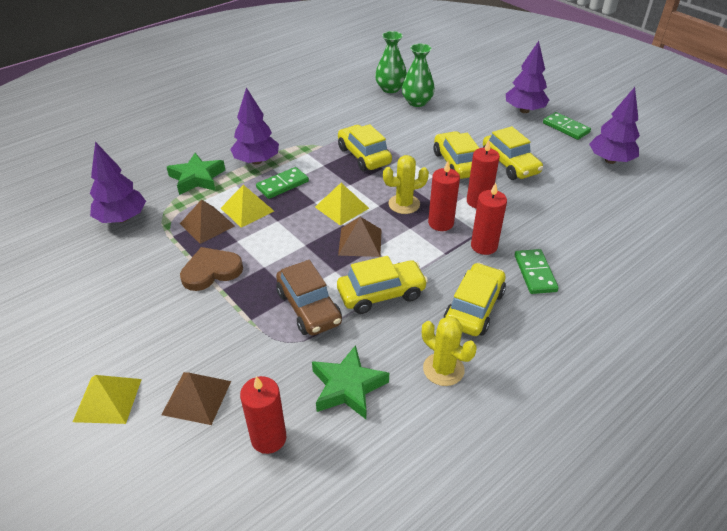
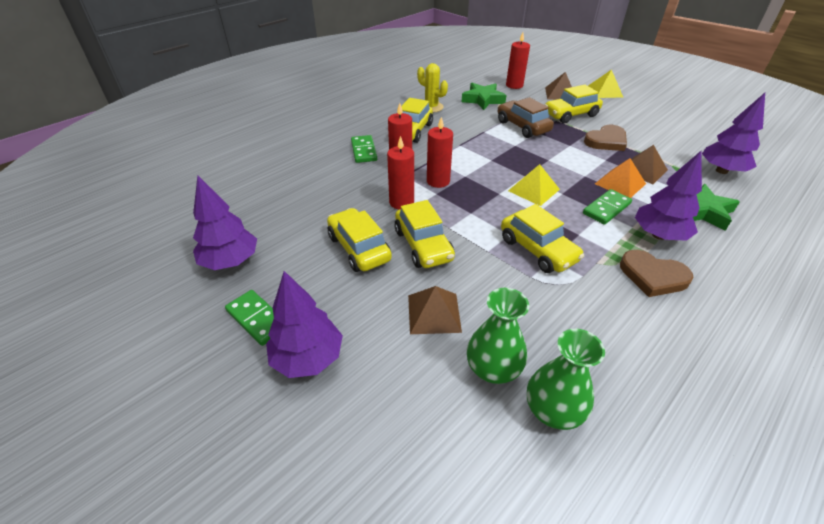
camera: 175 degrees right, 0 degrees up
(247, 209) = (620, 183): yellow pyramid -> orange pyramid
(288, 136) = (653, 276): none -> brown heart
(360, 242) = (504, 164): brown pyramid -> brown pyramid (433, 313)
(381, 294) = (476, 135): yellow car -> yellow car (570, 115)
(404, 204) = (475, 196): yellow cactus -> none

